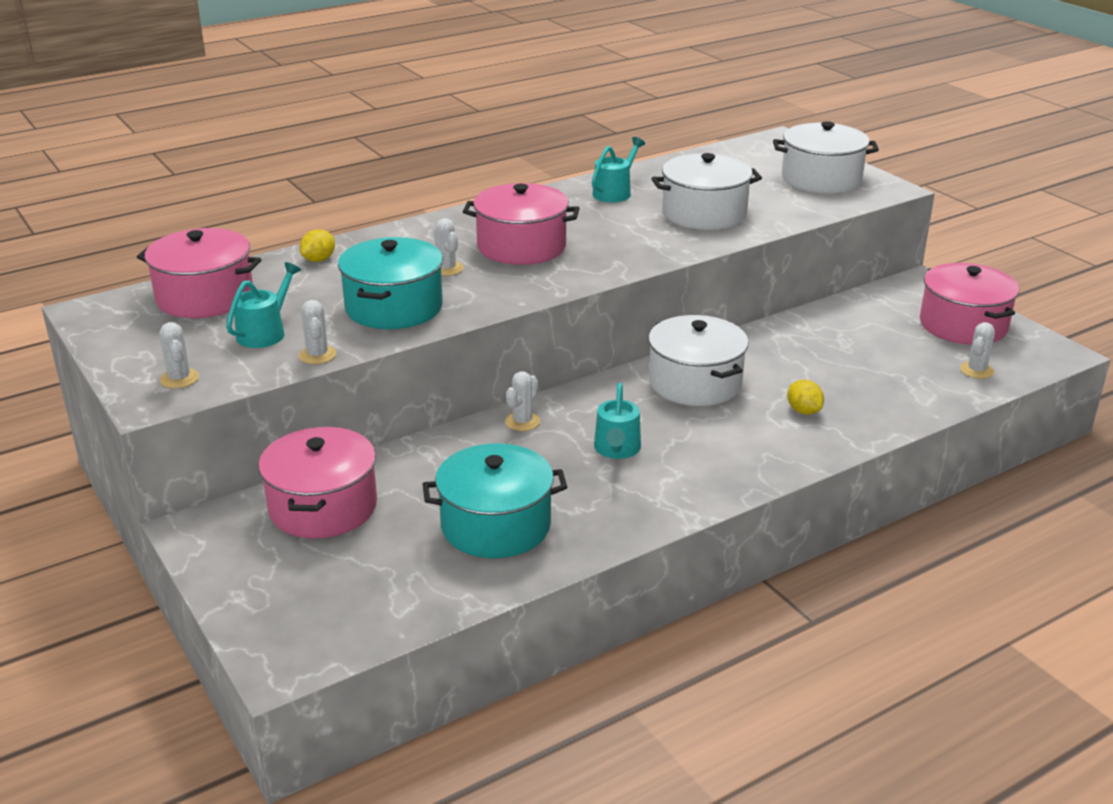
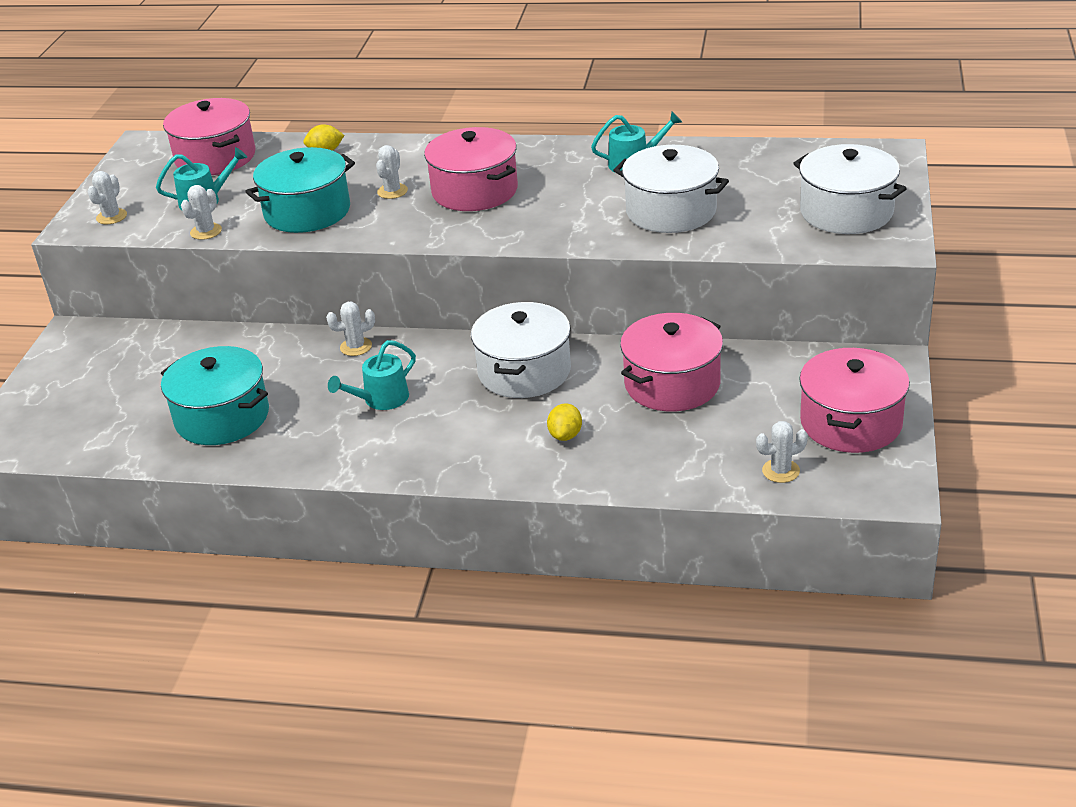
camera: 45 degrees right, 5 degrees up
(323, 507) = (152, 352): pink pot -> pink pot (672, 384)

